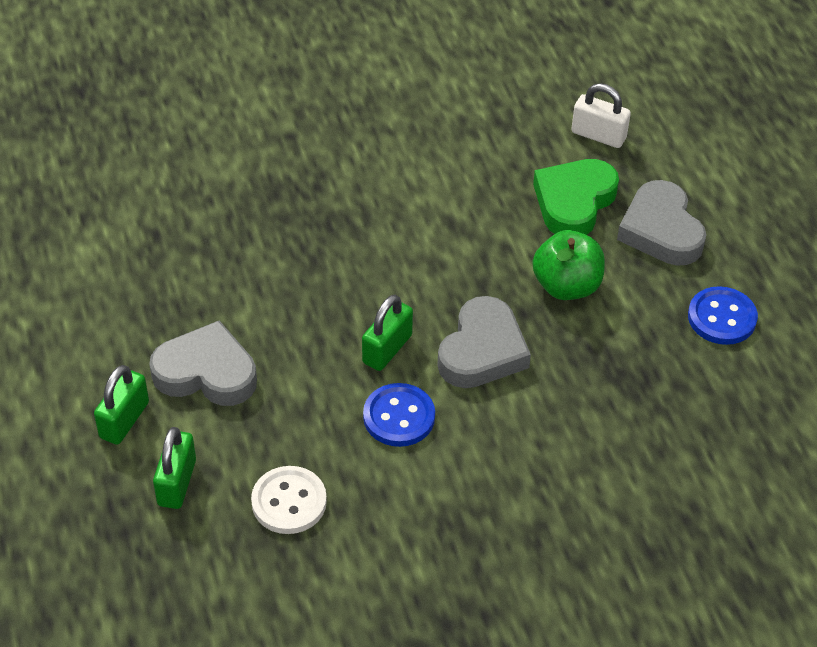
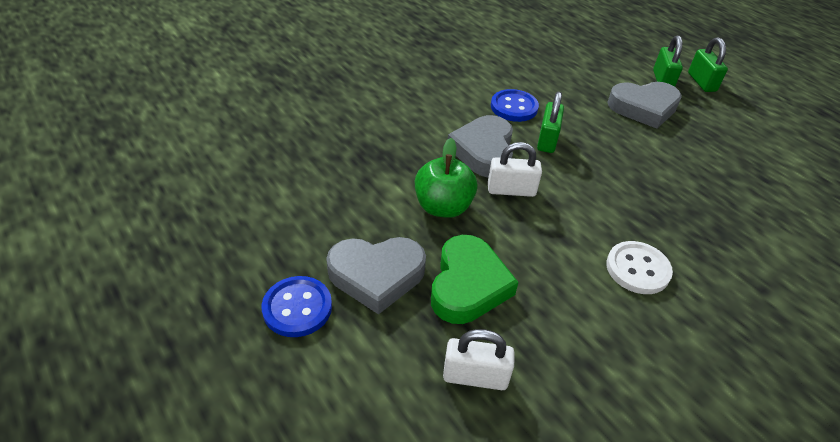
camera: 160 degrees right, 5 degrees down
(177, 482) = (608, 62): green padlock -> green padlock (701, 82)
(289, 502) = (545, 64): white button -> white button (637, 269)
(477, 289) = (511, 190): none -> white padlock
(661, 230) = (376, 275): grey heart -> grey heart turned 120 degrees clockwise
(721, 318) = (308, 209): blue button -> blue button (297, 308)

